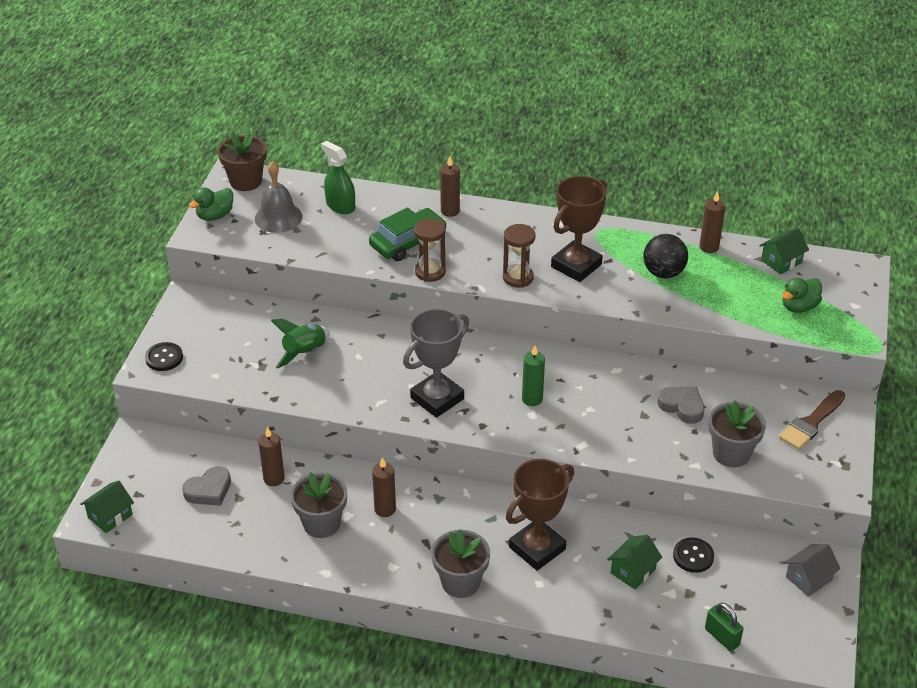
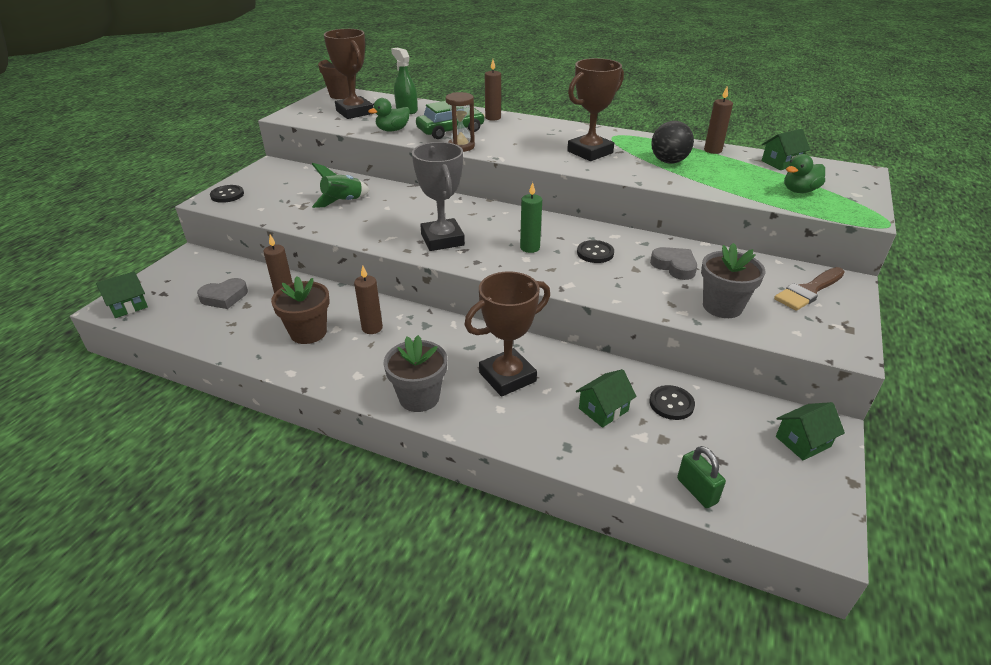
camera: 10 degrees right, 5 degrees down
(215, 216) = (307, 108): green duck -> green duck (393, 130)
(278, 217) = (354, 112): grey bell -> brown trophy
(321, 523) = (308, 332): grey flower pot -> brown flower pot
(437, 398) = (442, 239): grey trophy -> grey trophy turned 75 degrees counterclockwise
(518, 277) = (536, 155): brown hourglass -> none
(600, 398) = (595, 253): none -> black button
(808, 578) = (802, 441): grey house -> green house

